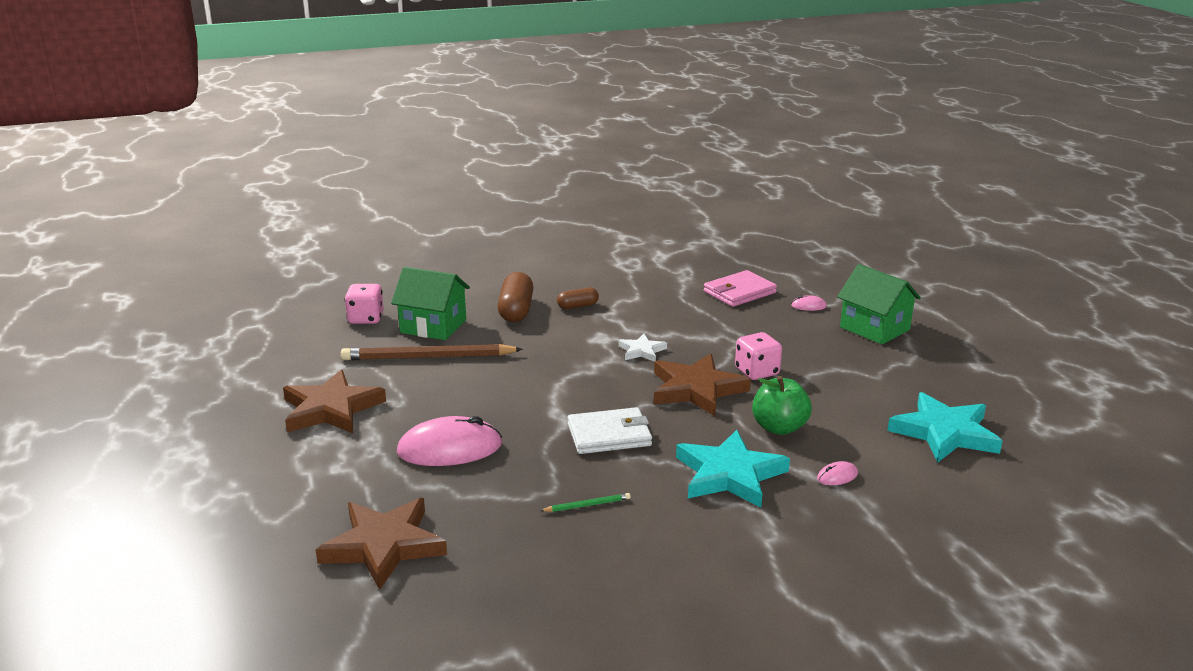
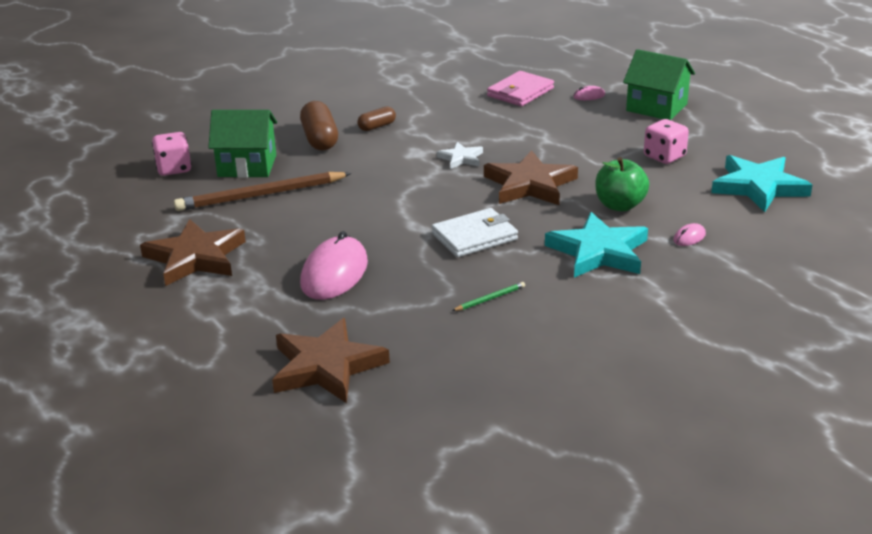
camera: 15 degrees left, 5 degrees up
(449, 448) = (334, 273): pink mouse -> pink mouse turned 45 degrees counterclockwise
(757, 372) = (574, 161): pink dice -> pink dice (664, 156)

